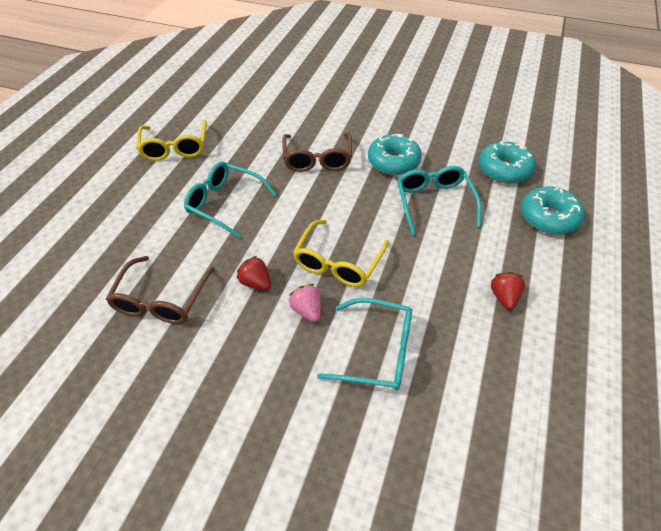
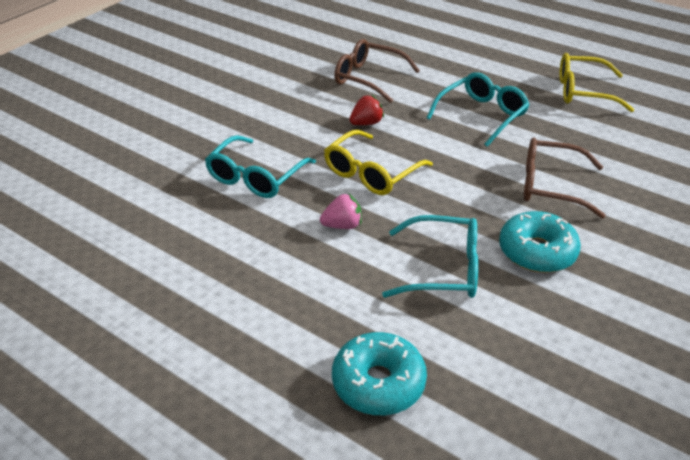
camera: 105 degrees right, 10 degrees down
(307, 310) = (321, 146): pink strawberry -> pink strawberry (342, 225)
(338, 262) = (371, 173): yellow glasses -> yellow glasses turned 90 degrees counterclockwise
(504, 169) = (500, 372): turquoise donut -> none
(504, 297) = (268, 281): red strawberry -> none

